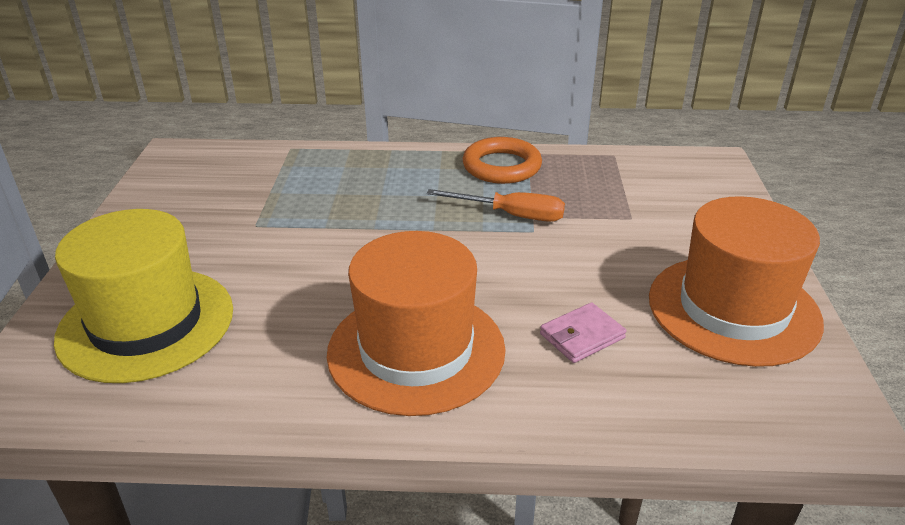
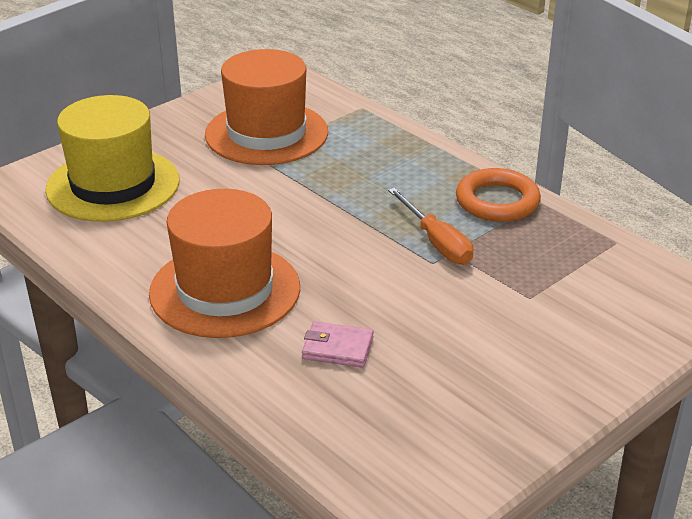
camera: 45 degrees right, 0 degrees up
(733, 309) = (479, 403): orange hat -> orange hat (266, 133)

